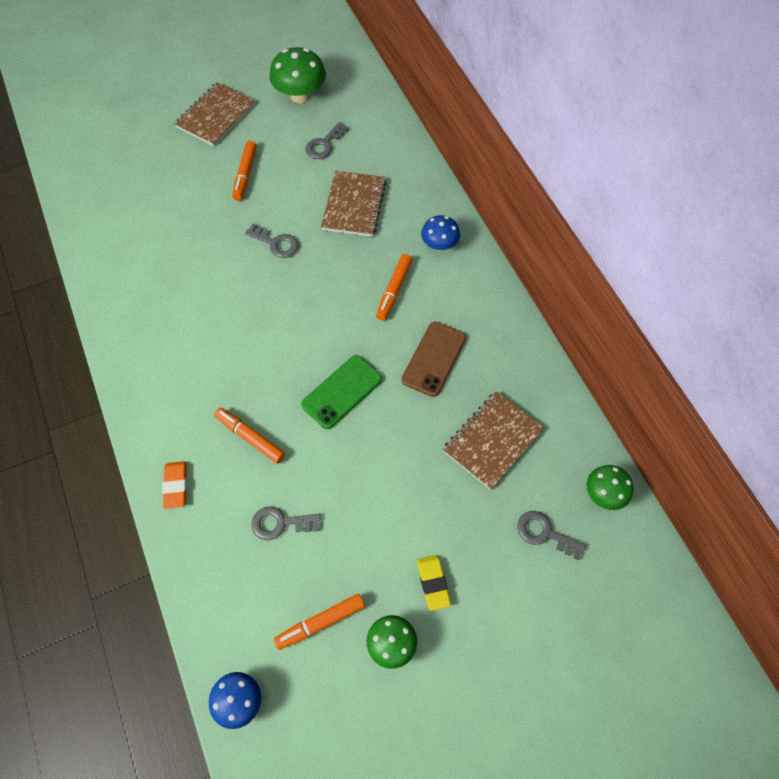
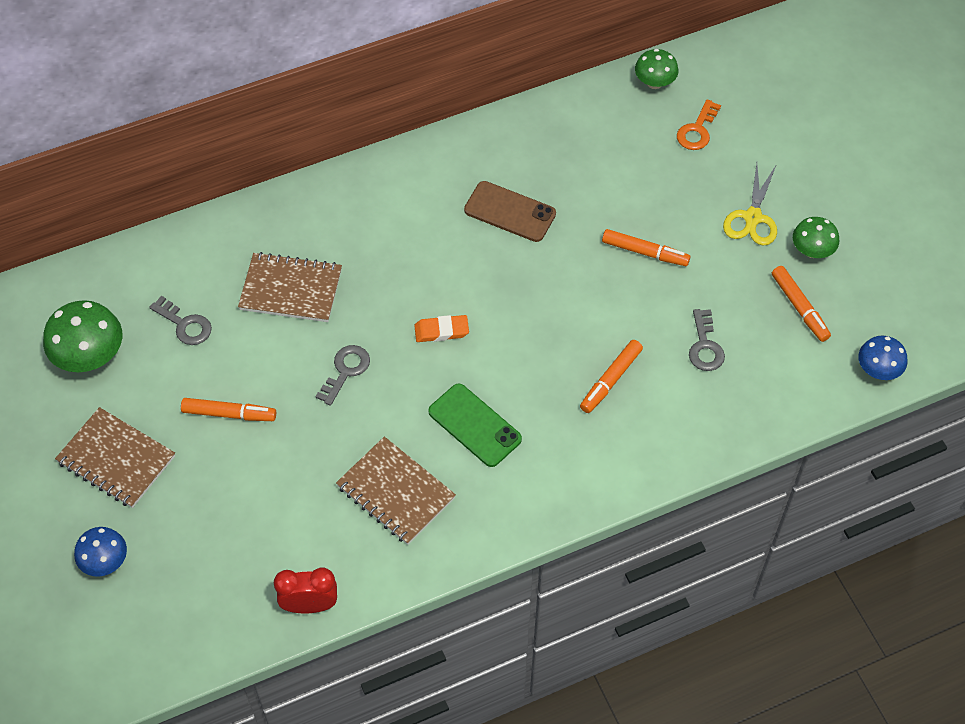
camera: 90 degrees left, 5 degrees down
(82, 229) = (310, 605): none -> red clock
(176, 486) = (671, 447): orange eraser -> orange eraser (441, 331)
(342, 392) = (552, 296): green phone -> green phone (474, 425)
(394, 290) = (419, 248): orange marker -> orange marker (645, 252)
(433, 583) = (752, 218): yellow eraser -> yellow scissors
(439, 245) = (356, 203): blue mushroom -> blue mushroom (105, 561)
(492, 441) = (604, 165): brown notebook -> brown notebook (395, 492)
(544, 533) = (697, 130): grey key -> orange key

